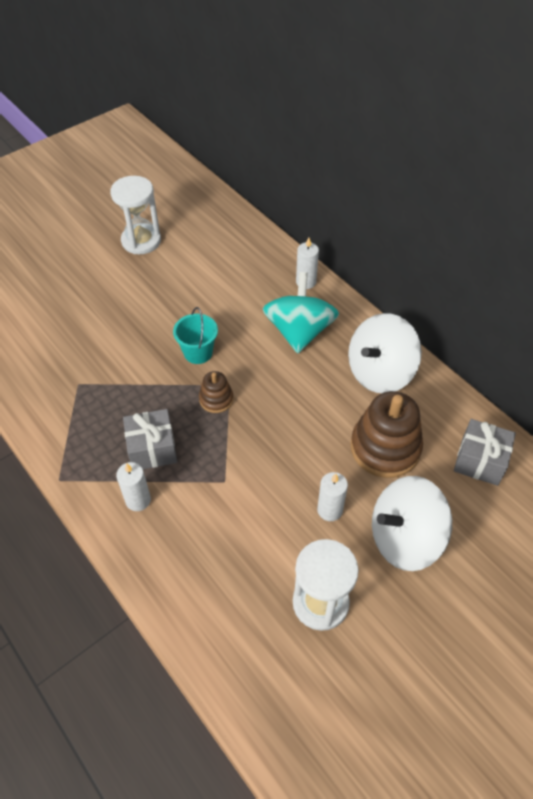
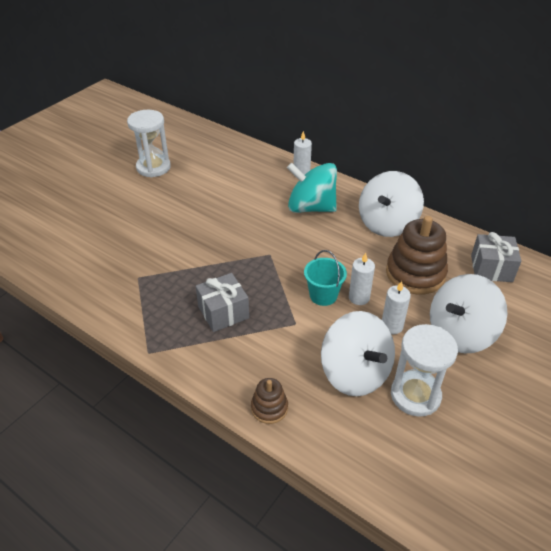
camera: 15 degrees left, 10 degrees down
(138, 500) = (226, 353): white candle -> white candle (359, 297)
(198, 352) = (234, 236): turquoise bucket -> turquoise bucket (323, 295)
(216, 399) = (263, 266): brown stacking toy -> brown stacking toy (269, 408)
(265, 558) = (355, 373): none -> white spinning top
(299, 331) = (311, 207): turquoise spinning top -> turquoise spinning top turned 60 degrees counterclockwise

